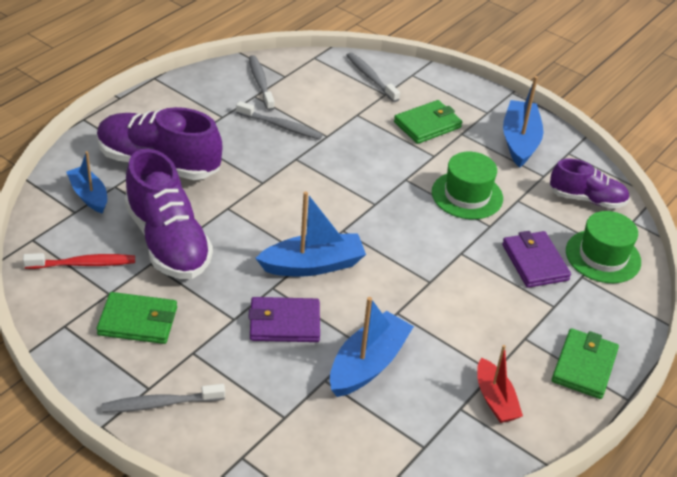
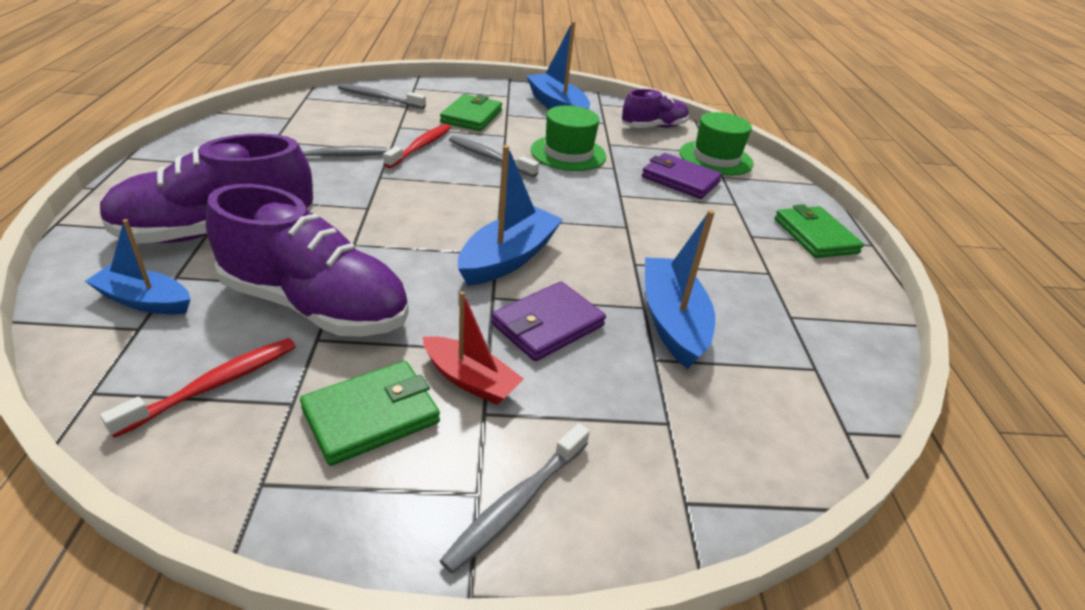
camera: 40 degrees left, 5 degrees down
(260, 83) = (269, 129): grey toothbrush -> grey toothbrush (490, 158)
(353, 142) = (420, 147): none -> red toothbrush
(495, 399) = (802, 294): red boat -> red boat (470, 380)

